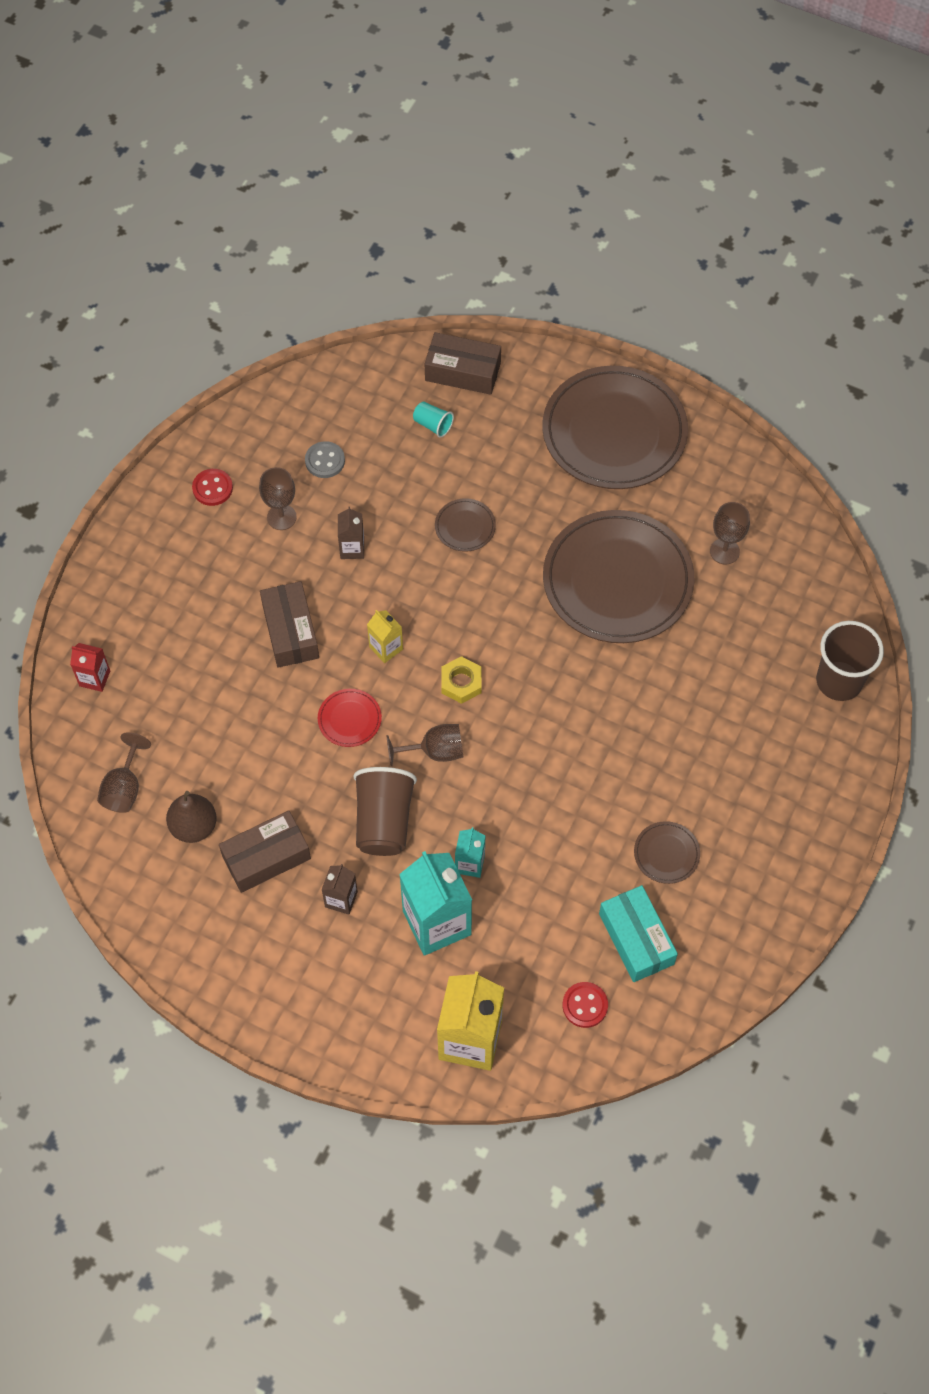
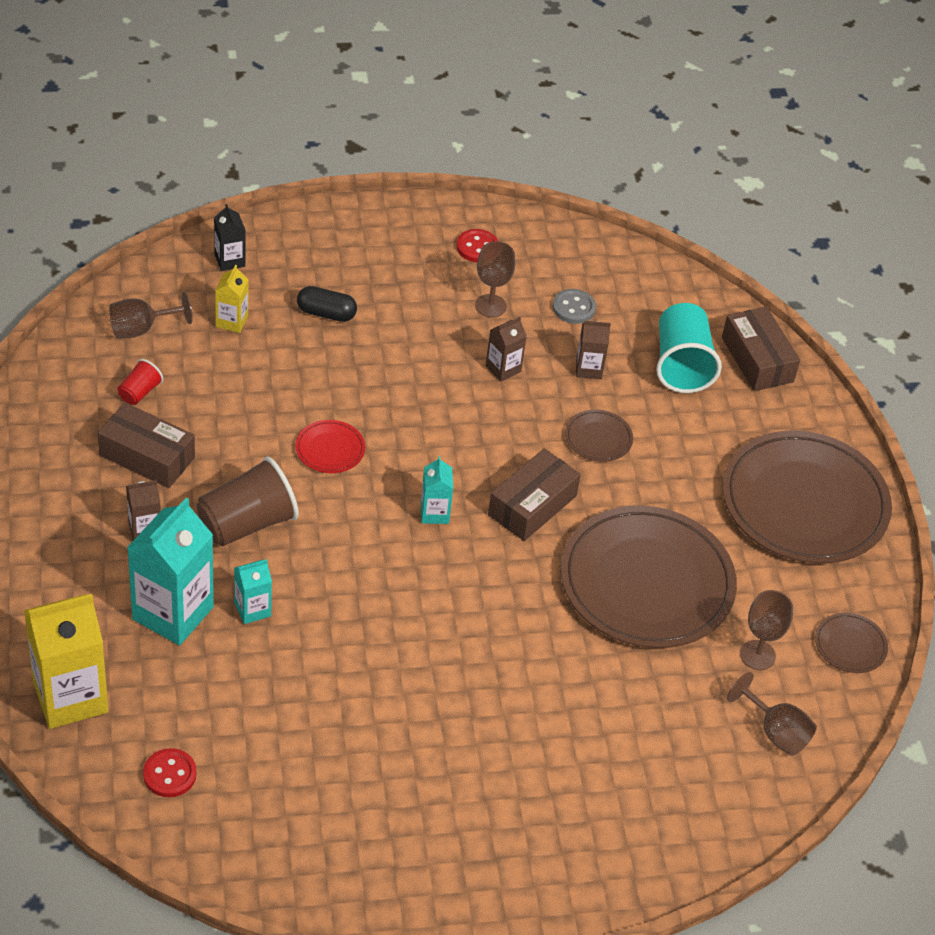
camera: 50 degrees right, 15 degrees down
(94, 678) = (229, 260): red carton -> black carton
(194, 826) = (139, 392): brown pear -> red cup
(205, 640) = (326, 313): none -> black capsule
(290, 631) = (383, 366): brown box -> brown box (532, 505)
(386, 648) = (423, 441): yellow carton -> yellow carton (232, 321)
(393, 490) = (588, 369): none -> brown carton
(433, 425) = (681, 365): turquoise cup -> turquoise cup, size x2.04
(435, 751) = (348, 527): brown goblet -> brown goblet (776, 732)
(461, 683) = (434, 513): yellow nut -> turquoise carton
(636, 939) = (271, 784): turquoise box -> none
(666, 854) = (383, 765): brown plate -> brown plate (850, 645)
(839, 681) = (699, 827): brown cup -> none

